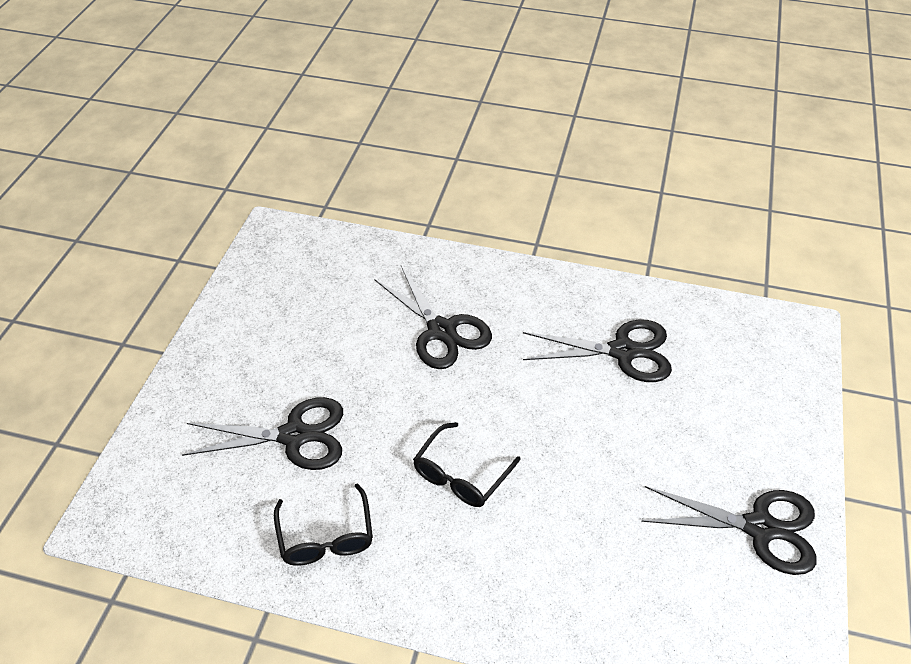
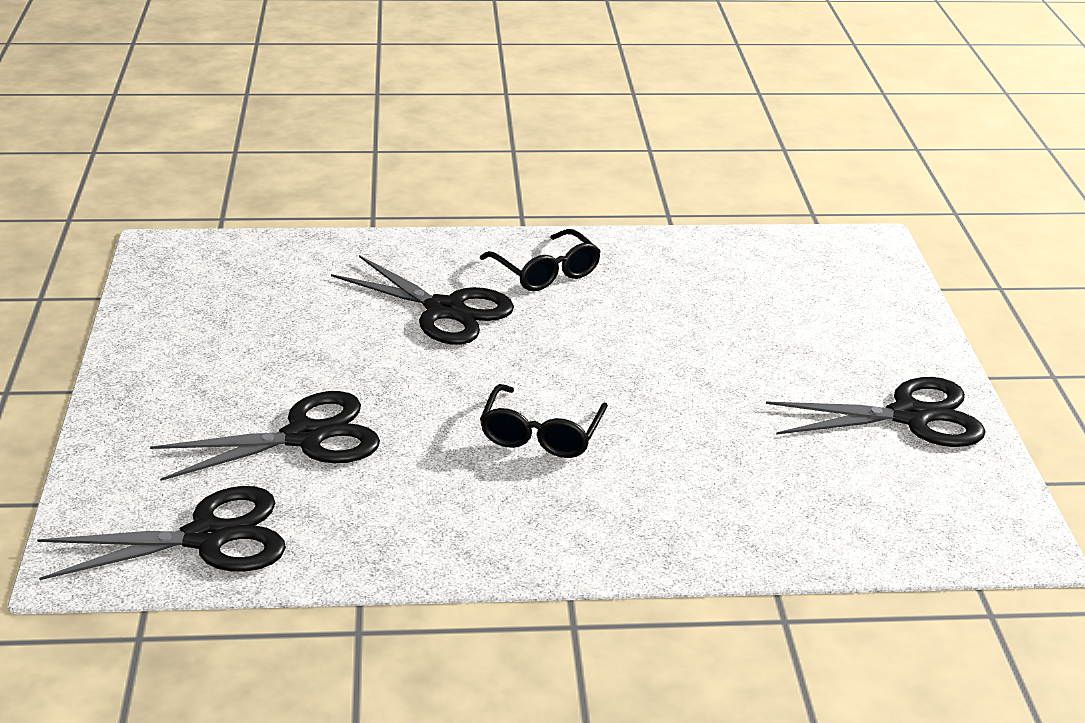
camera: 20 degrees left, 15 degrees down
(326, 537) = (400, 520): black glasses -> black glasses (546, 272)
(622, 351) = (678, 294): black scissors -> black scissors (207, 538)

